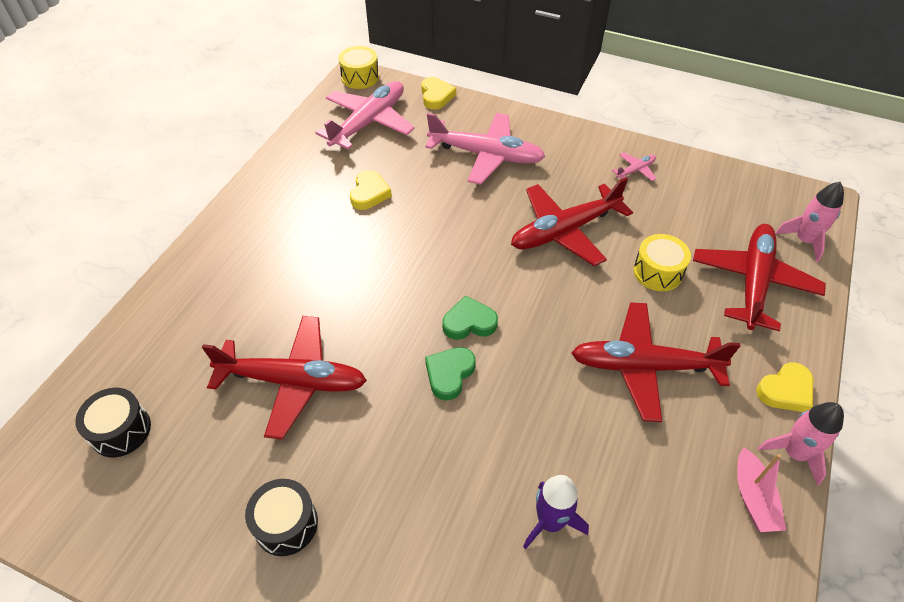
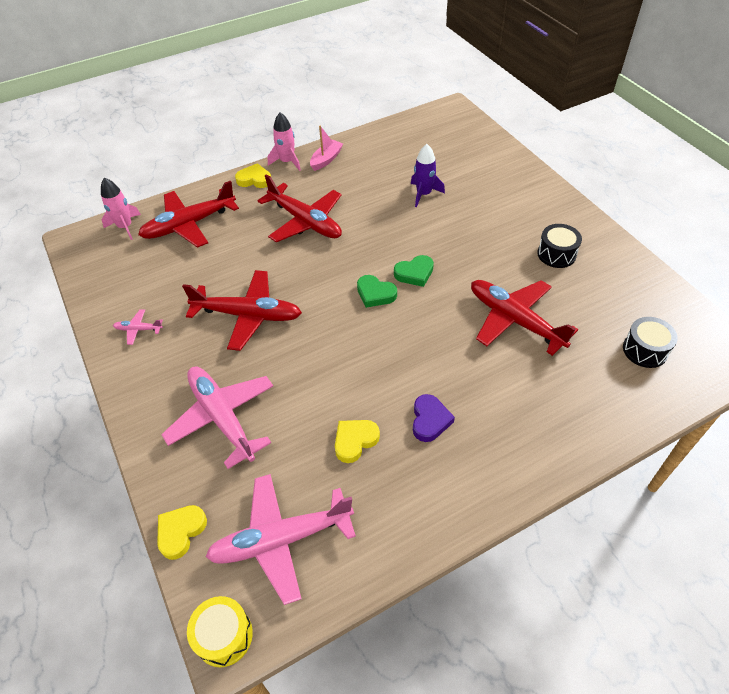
camera: 140 degrees left, 0 degrees up
(319, 238) = (430, 420): none -> purple heart
(657, 272) = (230, 258): yellow drum -> none

